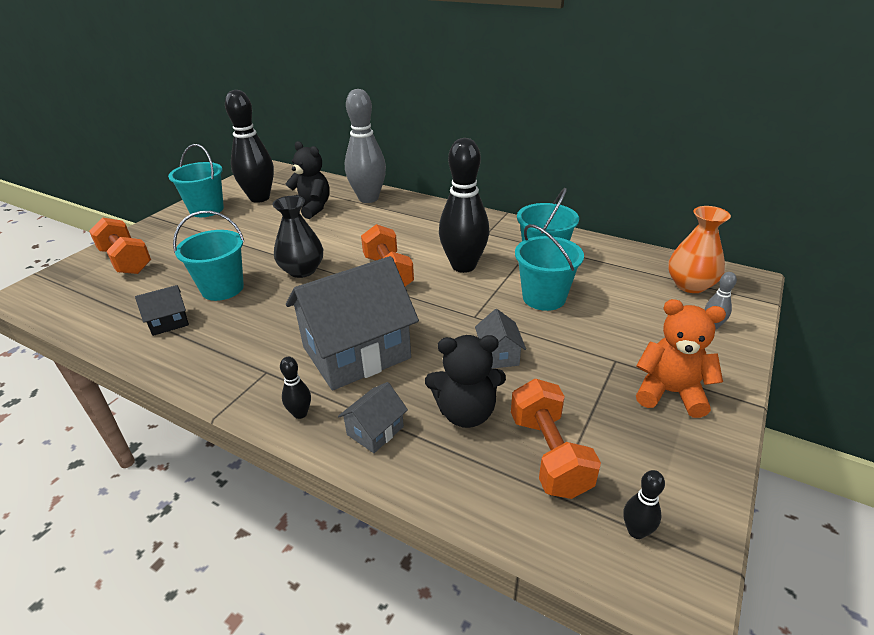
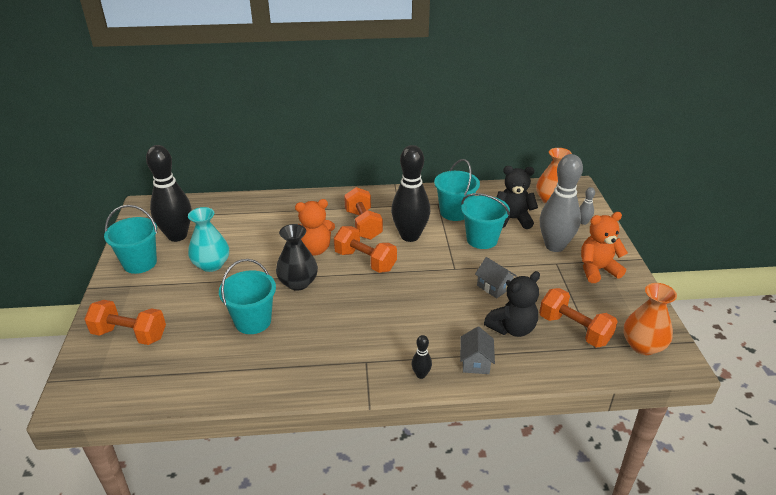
camera: 35 degrees left, 0 degrees up
(169, 322) = (245, 363): black house -> none
(254, 229) = (211, 264): none -> turquoise vase
(311, 208) = (238, 230): black teddy bear -> black teddy bear (512, 219)
(354, 246) = (314, 249): none -> orange teddy bear
(356, 353) = (410, 323): grey house -> none
(368, 198) = (276, 206): grey bowling pin -> grey bowling pin (554, 246)
(428, 239) = (363, 225): none -> orange dumbbell
(636, 531) = (643, 345): black bowling pin -> orange vase

